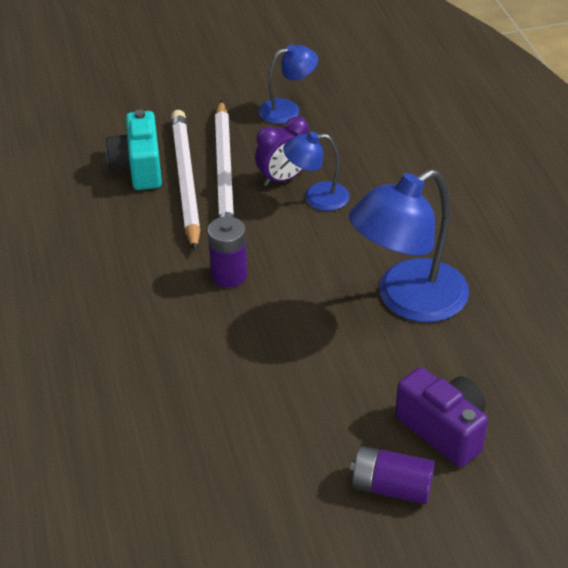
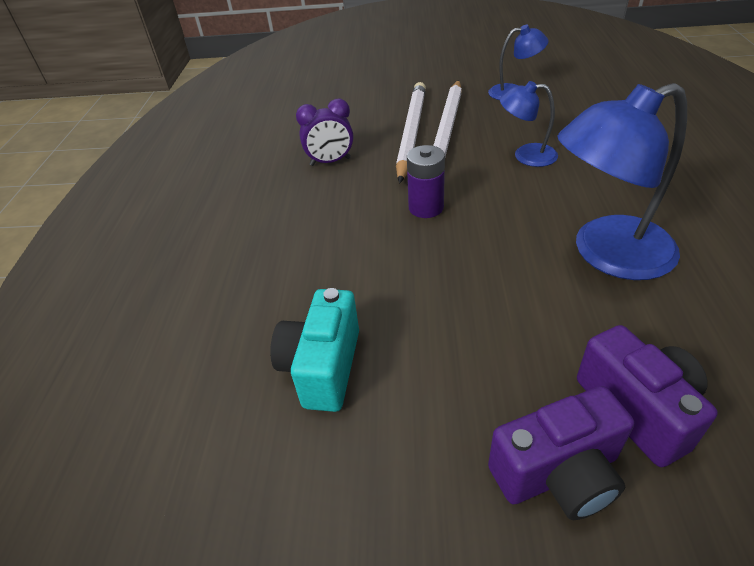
camera: 20 degrees right, 0 degrees up
(138, 168) = (376, 121): turquoise camera -> turquoise camera (323, 367)
(283, 179) = (498, 138): purple clock -> purple clock (330, 162)
(391, 487) = (558, 473): purple battery -> purple camera

